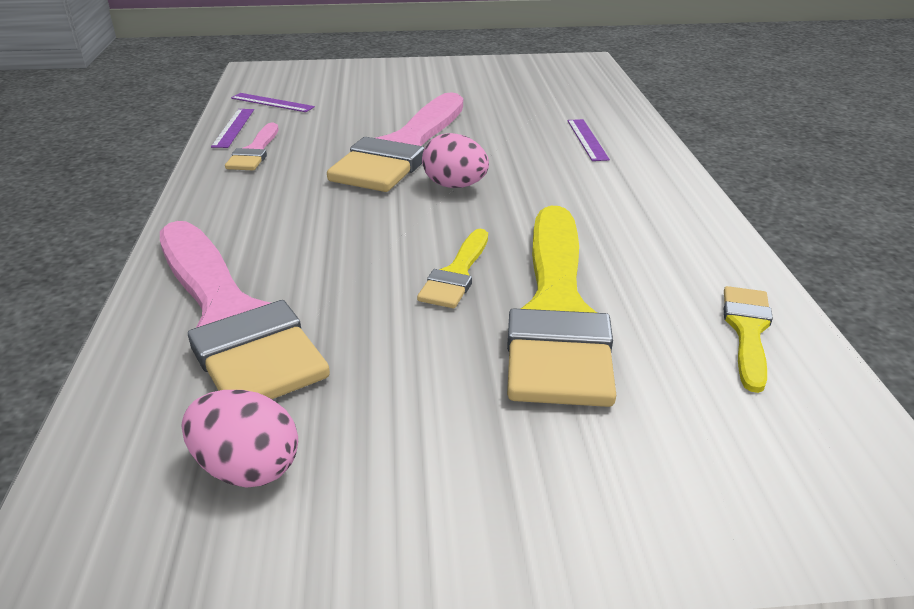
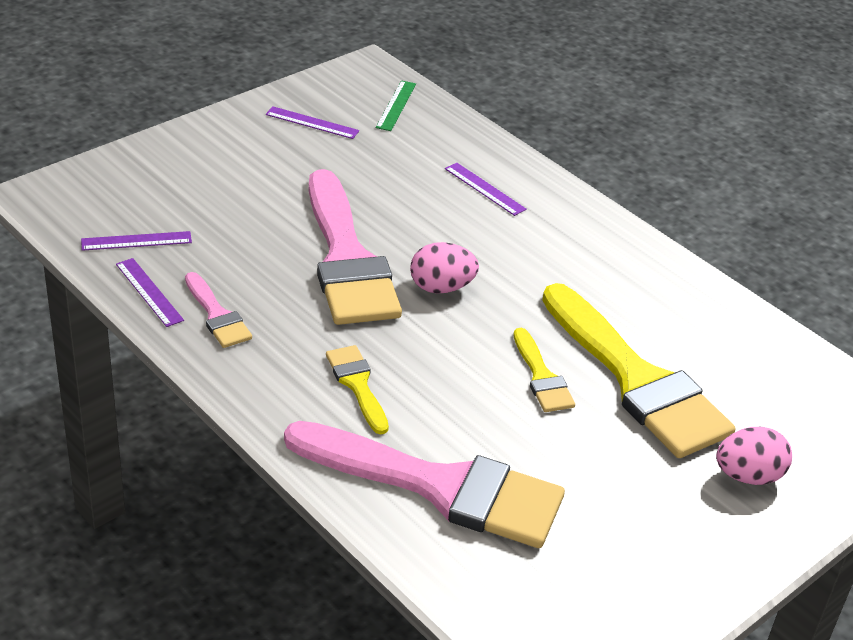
camera: 40 degrees left, 5 degrees up
(247, 468) = (588, 574): pink egg -> pink egg (748, 476)
(495, 77) = (312, 123): none -> purple ruler
(577, 81) = (396, 105): none -> green ruler
(747, 331) = (752, 344): yellow brush -> yellow brush (357, 385)

